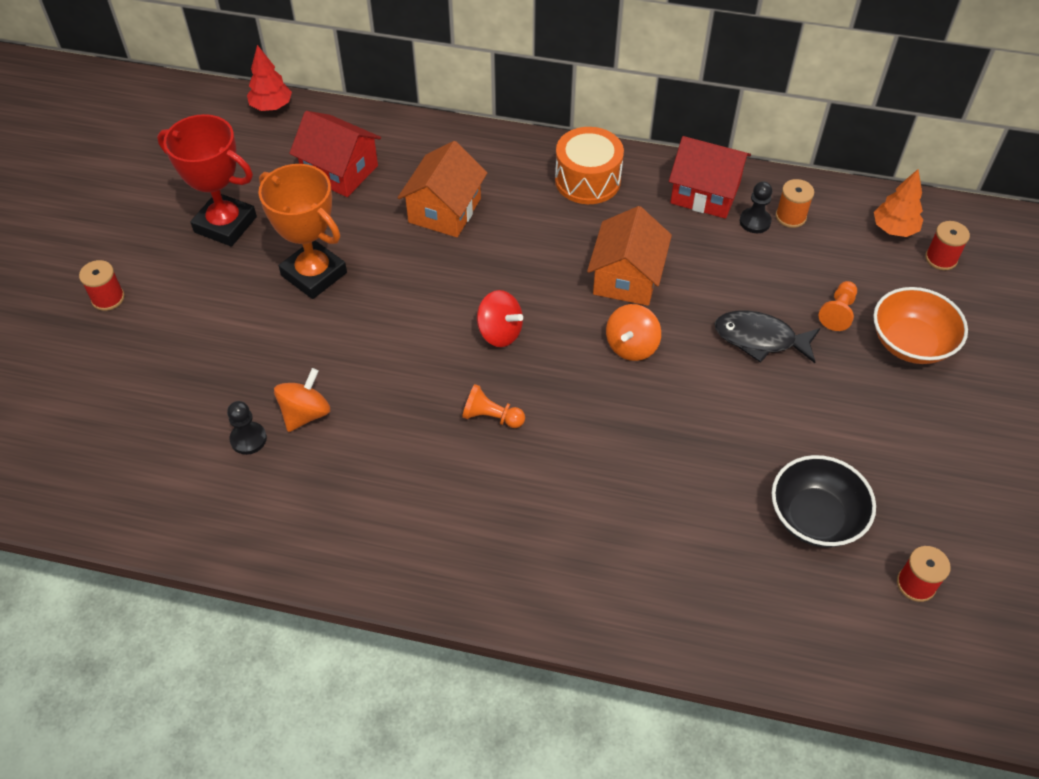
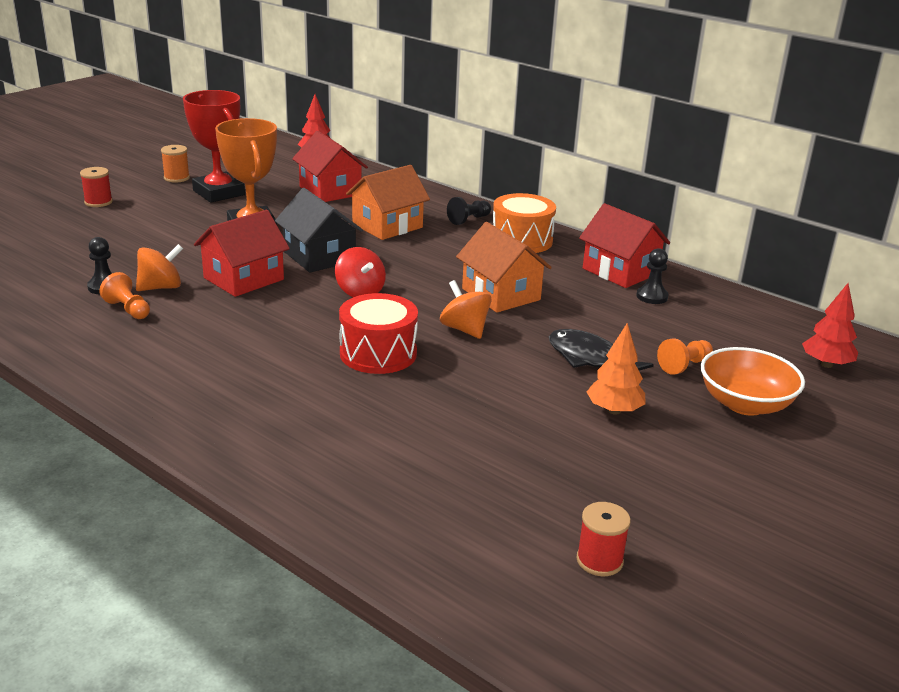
camera: 25 degrees right, 25 degrees down
(374, 362) = (243, 279): none -> red house
(418, 292) = (319, 256): none -> black house
(491, 417) = (301, 331): orange pawn -> orange pawn (128, 309)
(515, 165) = (468, 220): none -> black pawn
(583, 416) = (378, 353): none -> red drum
(626, 277) = (501, 294): orange house -> orange house turned 75 degrees counterclockwise
(631, 346) = (464, 329): orange spinning top -> orange spinning top turned 90 degrees clockwise
(790, 216) = (690, 302): orange spool -> orange spool (176, 178)
(815, 517) = (534, 479): black bowl -> none
(894, 229) = (790, 335): orange tree -> orange tree (614, 410)
(941, 258) = (826, 364): red spool -> red tree

